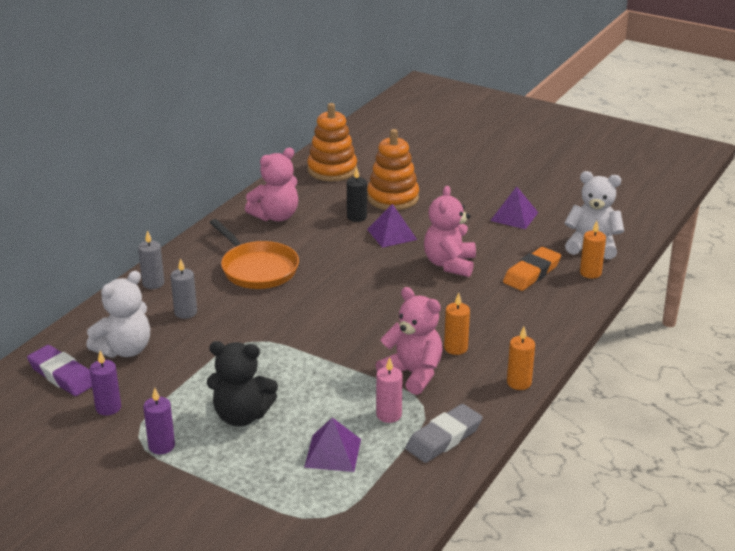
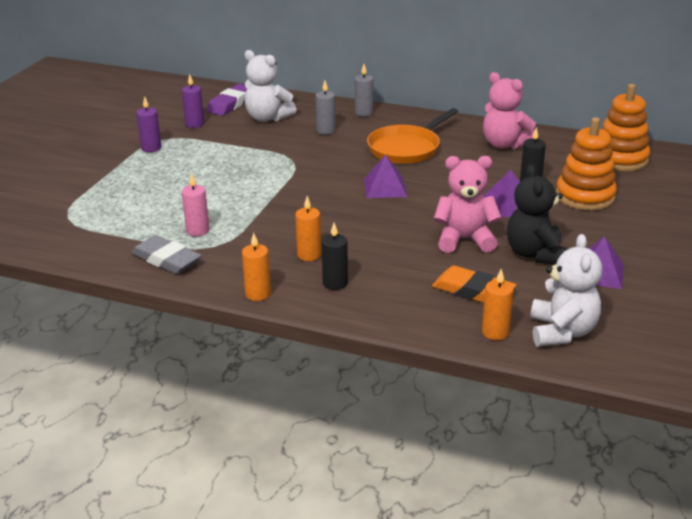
camera: 80 degrees right, 0 degrees up
(241, 416) = (190, 171): black teddy bear -> black teddy bear (535, 254)
(332, 453) = (144, 212): purple pyramid -> purple pyramid (385, 187)
(413, 374) = (261, 236): pink teddy bear -> none
(508, 338) = (335, 283): none -> black candle

